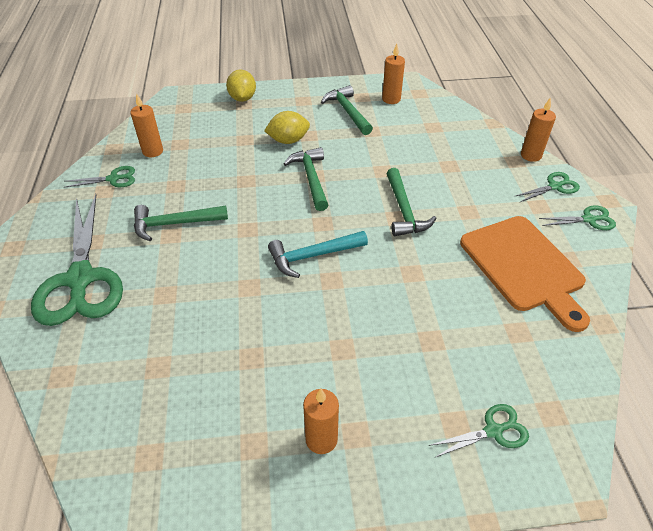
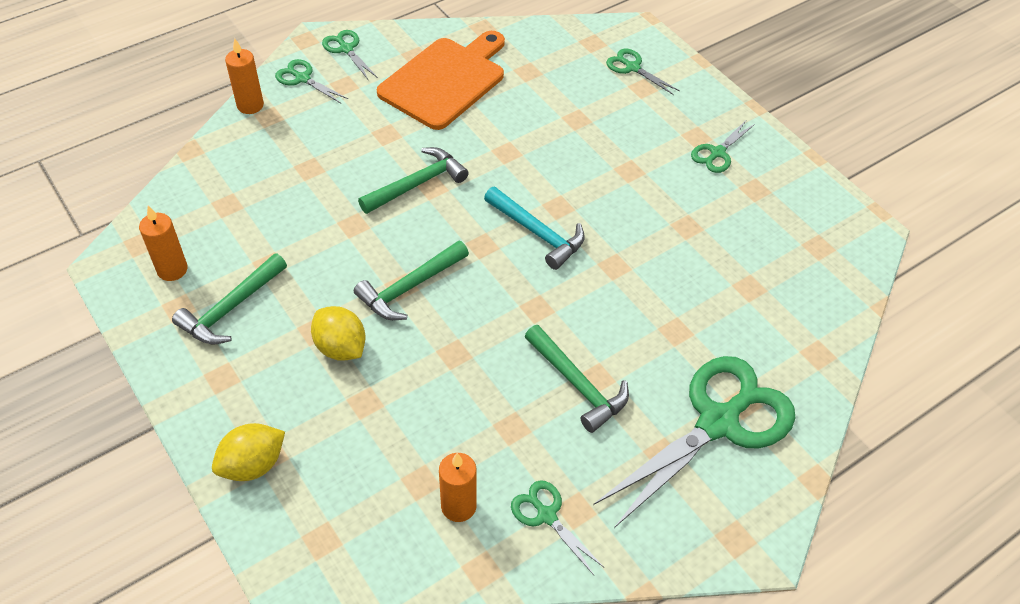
camera: 120 degrees left, 5 degrees up
(321, 439) = (717, 153): orange candle -> green scissors

